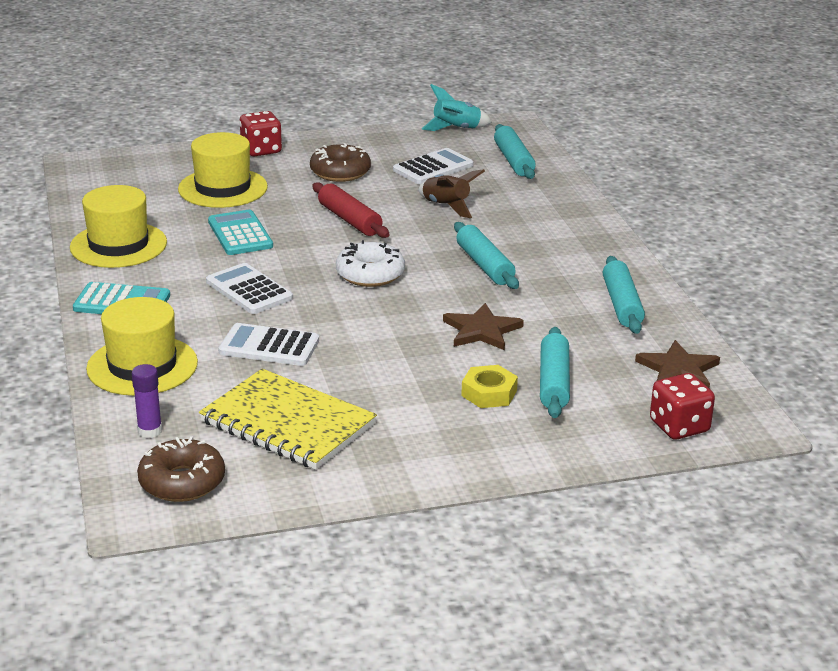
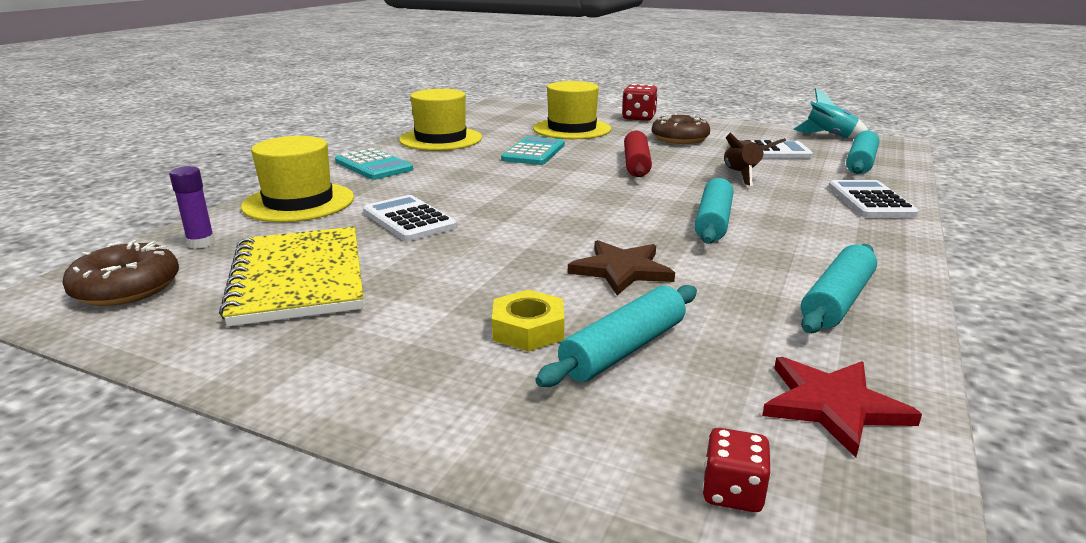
camera: 40 degrees right, 5 degrees down
(249, 290) = (471, 182): white calculator -> white calculator (870, 200)
(370, 274) = (589, 199): white donut -> none
(678, 370) = (833, 406): brown star -> red star
(679, 426) = (732, 492): red dice -> red dice, size x0.62

